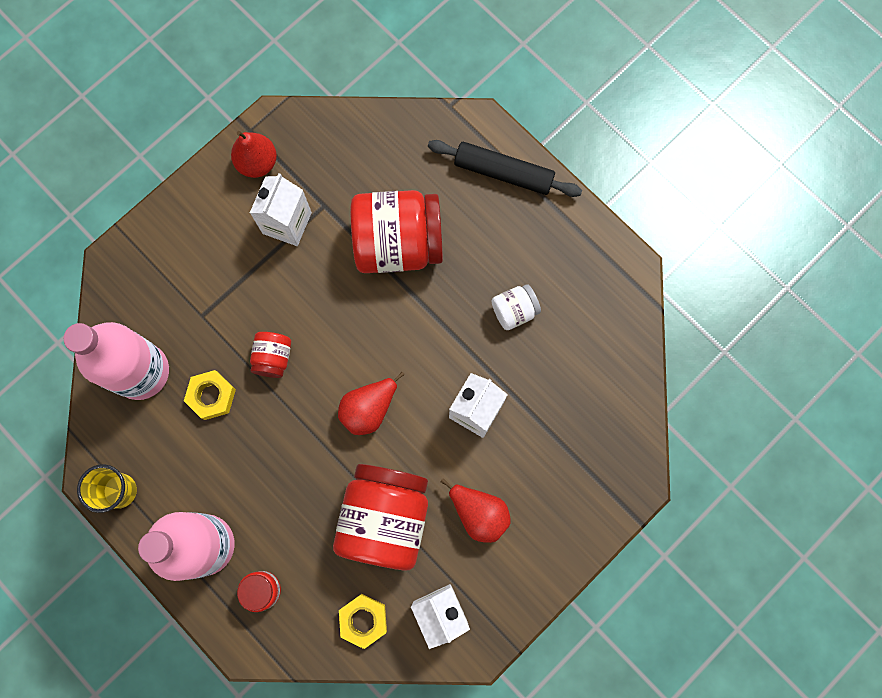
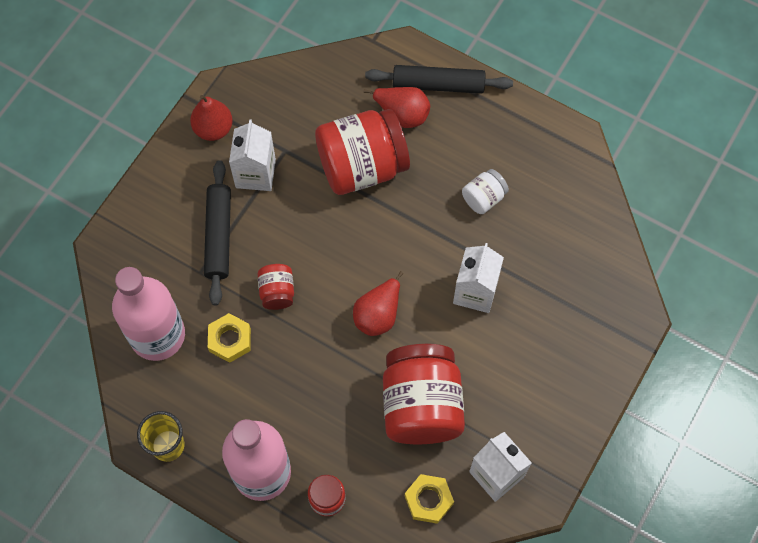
camera: 15 degrees left, 10 degrees down
(231, 281) = (218, 236): none -> black rolling pin
(479, 513) = (505, 379): red pear -> red pear (402, 114)

